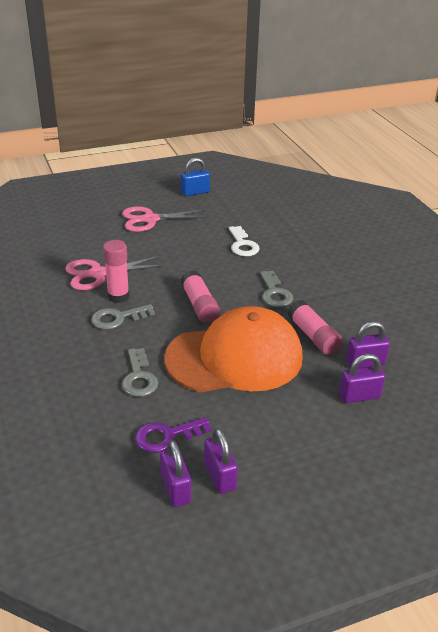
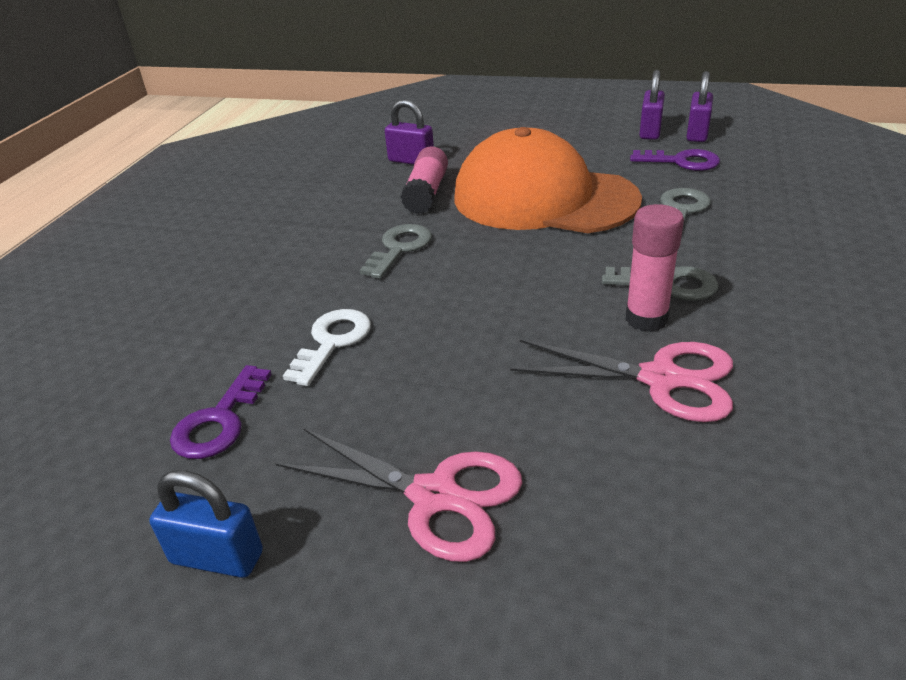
camera: 140 degrees left, 0 degrees up
(199, 305) = (524, 265): pink glue stick -> none
(243, 213) = (219, 421): none -> purple key
(359, 396) = (458, 143): purple padlock -> none

